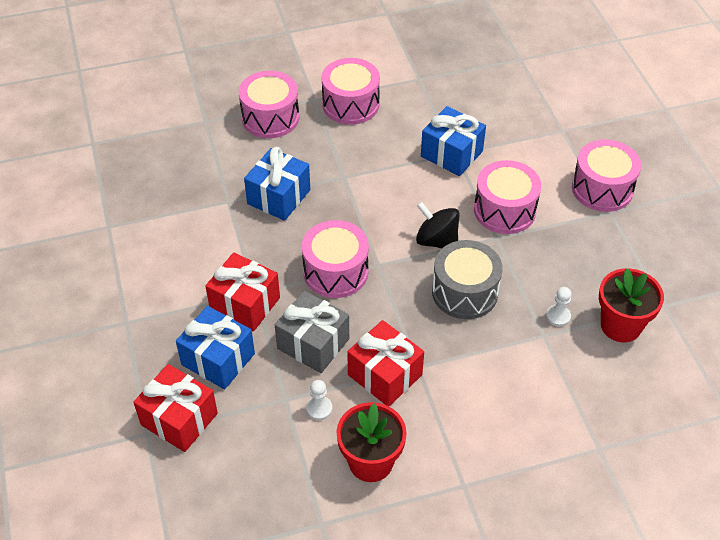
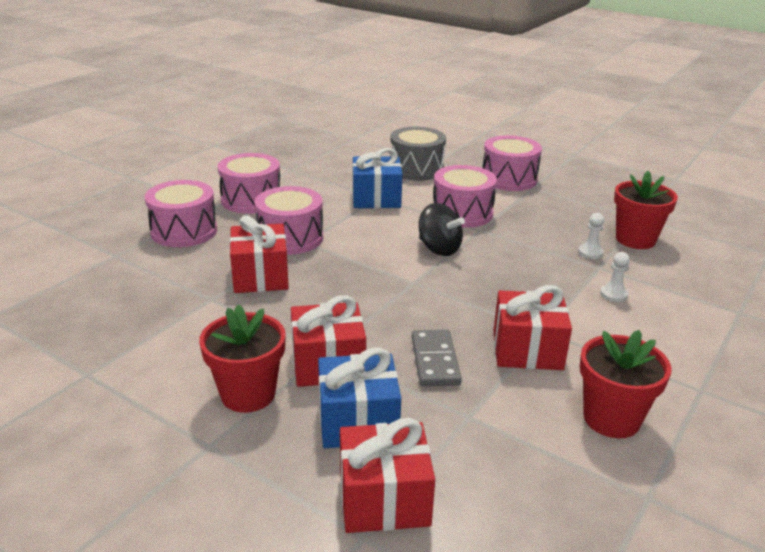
camera: 40 degrees left, 20 degrees down
(178, 298) = (248, 394): none -> red flower pot
(279, 197) = (260, 276): blue gift -> red gift
(313, 344) = (435, 361): grey gift -> grey domino
(319, 408) = (509, 405): white pawn -> white pawn (613, 294)
(335, 272) = (383, 302): pink drum -> pink drum (290, 238)
(437, 241) = (439, 249): black spinning top -> black spinning top turned 135 degrees counterclockwise
(465, 292) = (506, 269): grey drum -> grey drum (416, 169)

